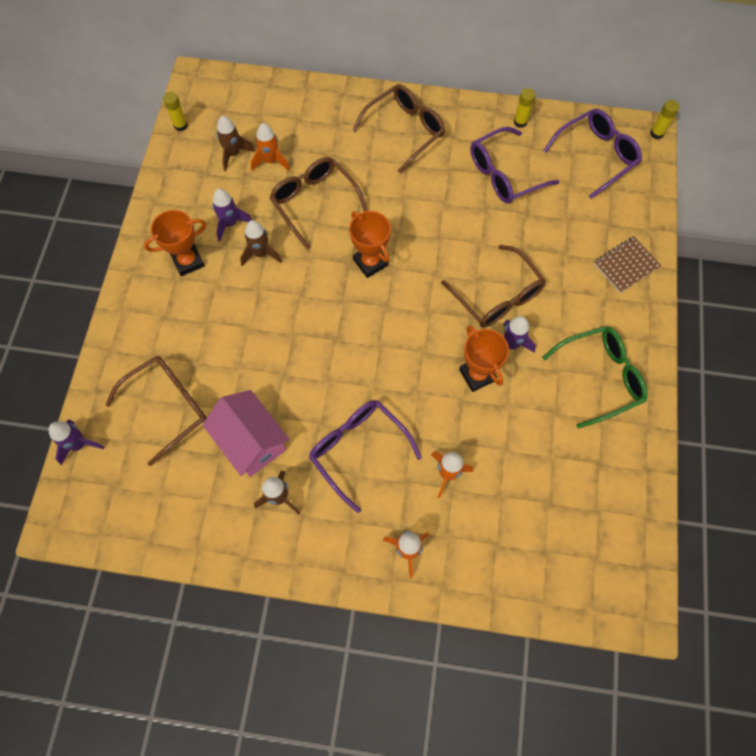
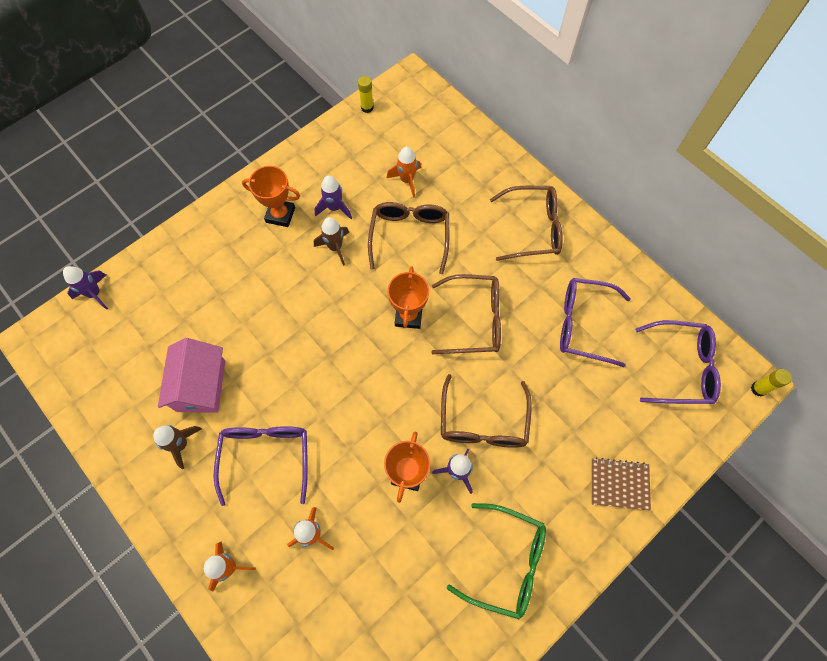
camera: 40 degrees right, 0 degrees up
(167, 407) = (171, 313): brown glasses -> brown glasses (474, 320)
(233, 154) = (385, 155): brown rocket -> none
(520, 122) = (638, 289): yellow glue stick -> none

